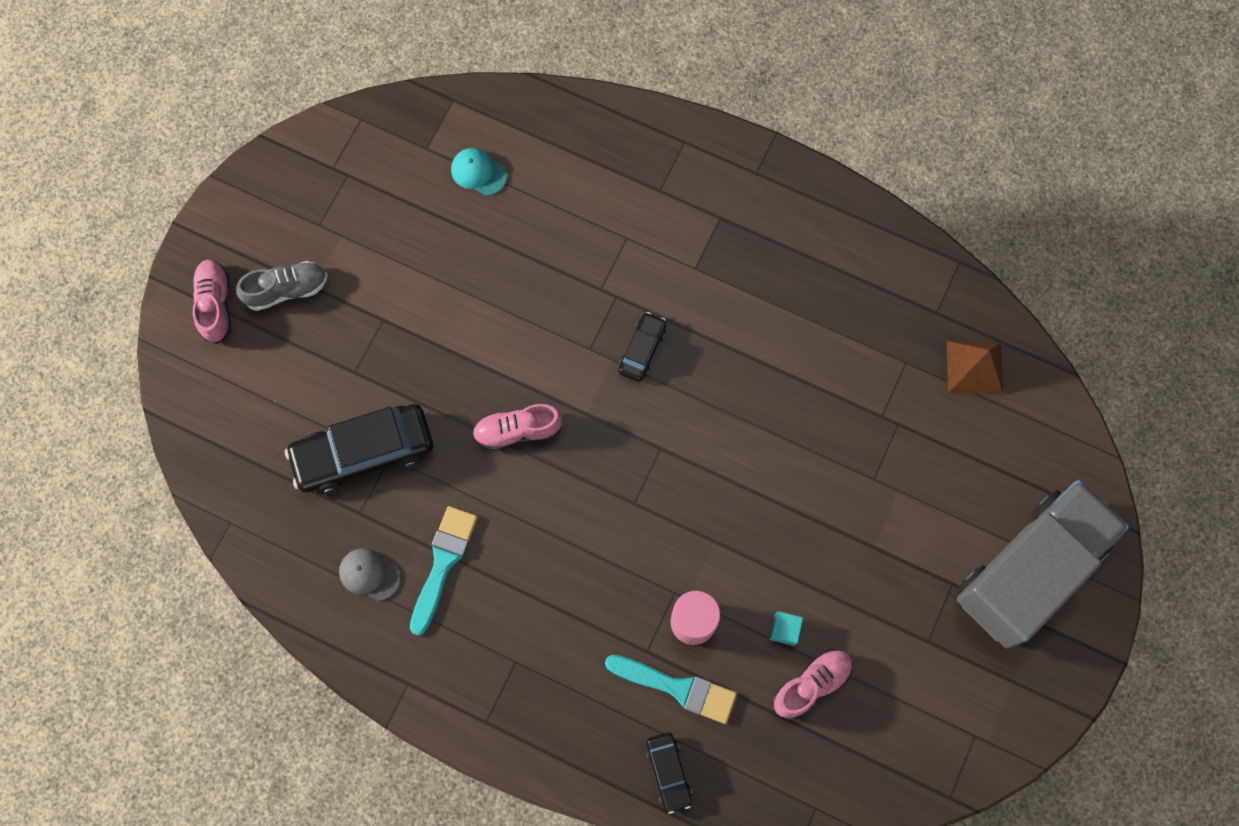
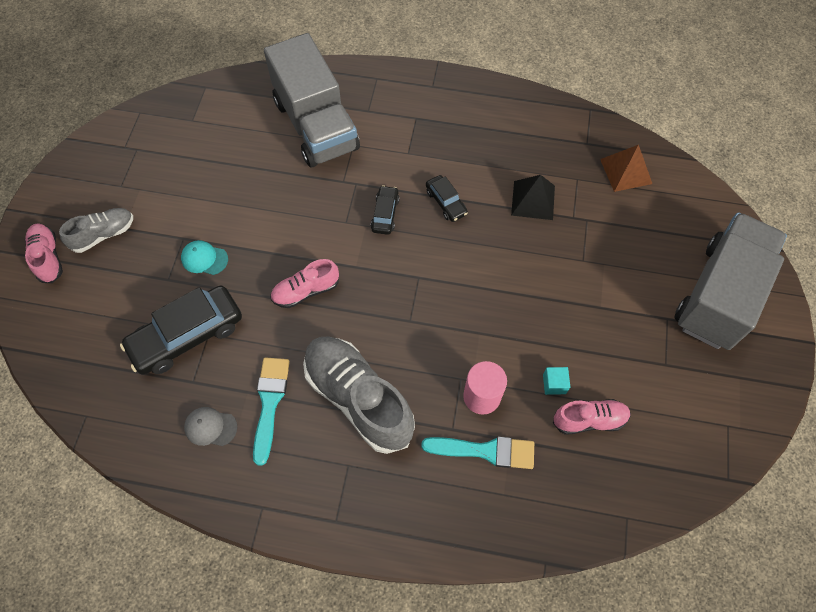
camera: 15 degrees left, 10 degrees down
(478, 172) = (234, 127): turquoise cap -> turquoise cap (204, 259)
(547, 585) = (358, 398): none -> grey shoe
(586, 196) = (316, 125): none -> grey truck
(668, 772) = (498, 521): black car -> black car (446, 202)
(811, 684) = (589, 420): pink shoe -> pink shoe turned 45 degrees clockwise
(838, 378) = (533, 200): none -> black pyramid

